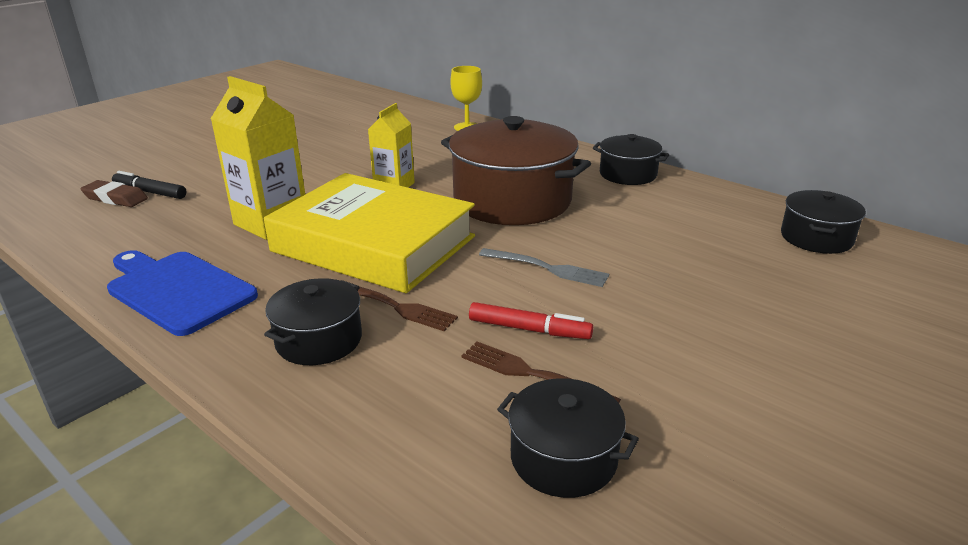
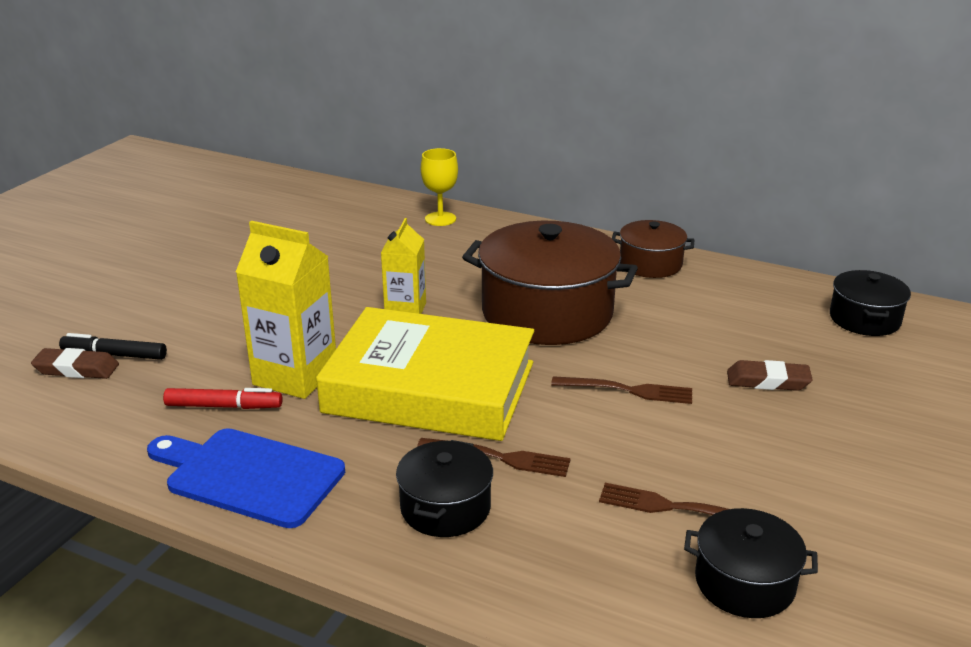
camera: 15 degrees left, 0 degrees up
(528, 329) = (646, 461): red marker -> red marker (223, 406)
(548, 268) = (628, 390): grey fork -> brown fork
(628, 174) = (650, 264): black pot -> brown pot
(689, 278) = (768, 381): none -> brown eraser

